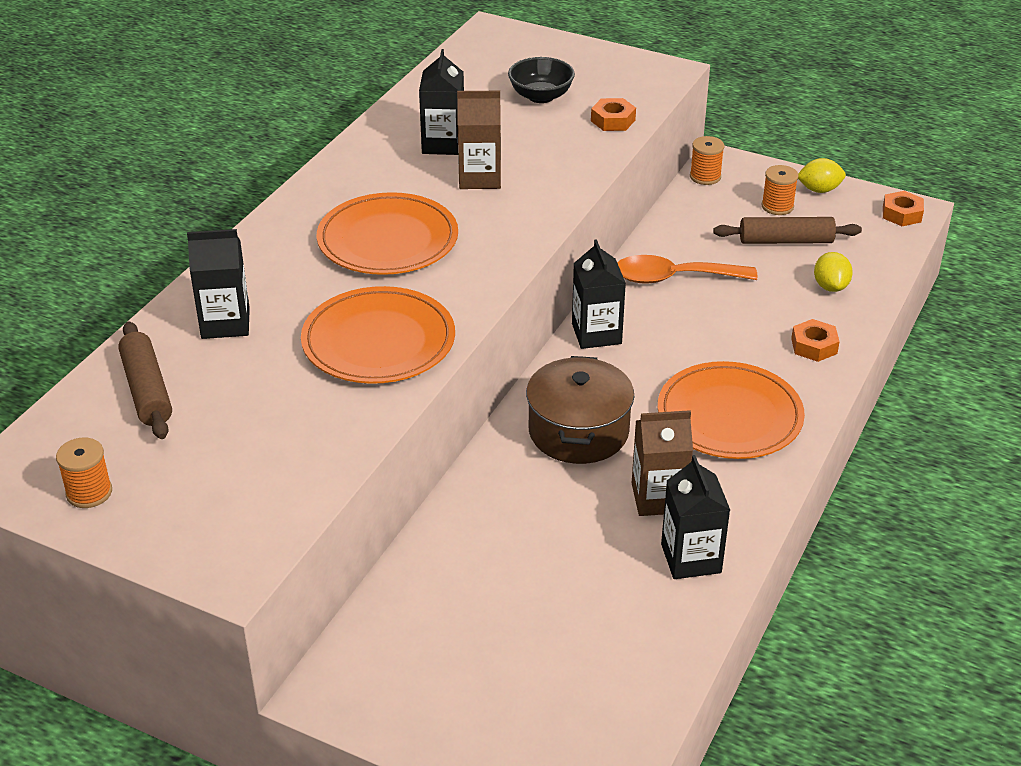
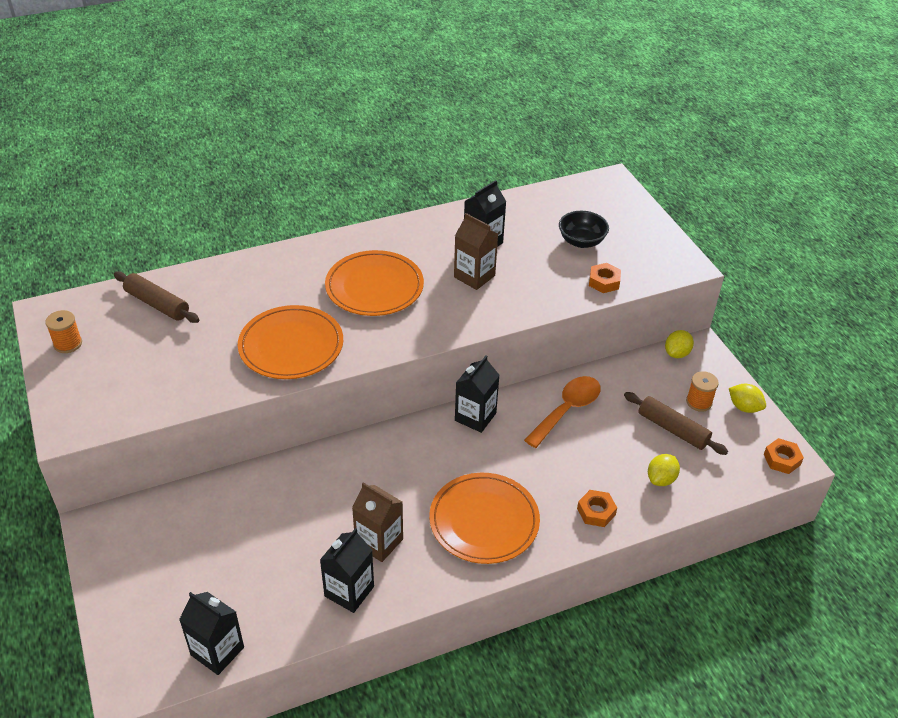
camera: 40 degrees right, 5 degrees up
(147, 390) = (157, 304): brown rolling pin -> brown rolling pin turned 75 degrees counterclockwise
(225, 323) = (236, 288): black carton -> black carton (217, 651)
(578, 431) = (389, 470): brown pot -> none
(673, 278) = (567, 410): orange spoon -> orange spoon turned 90 degrees clockwise
(705, 177) = (677, 353): orange spool -> yellow lemon

